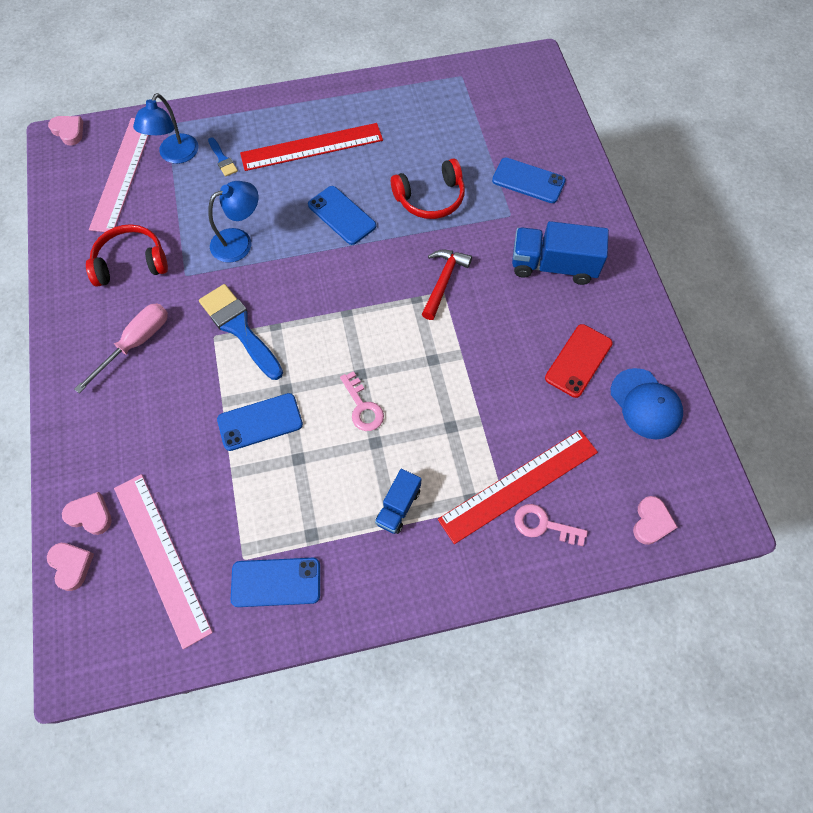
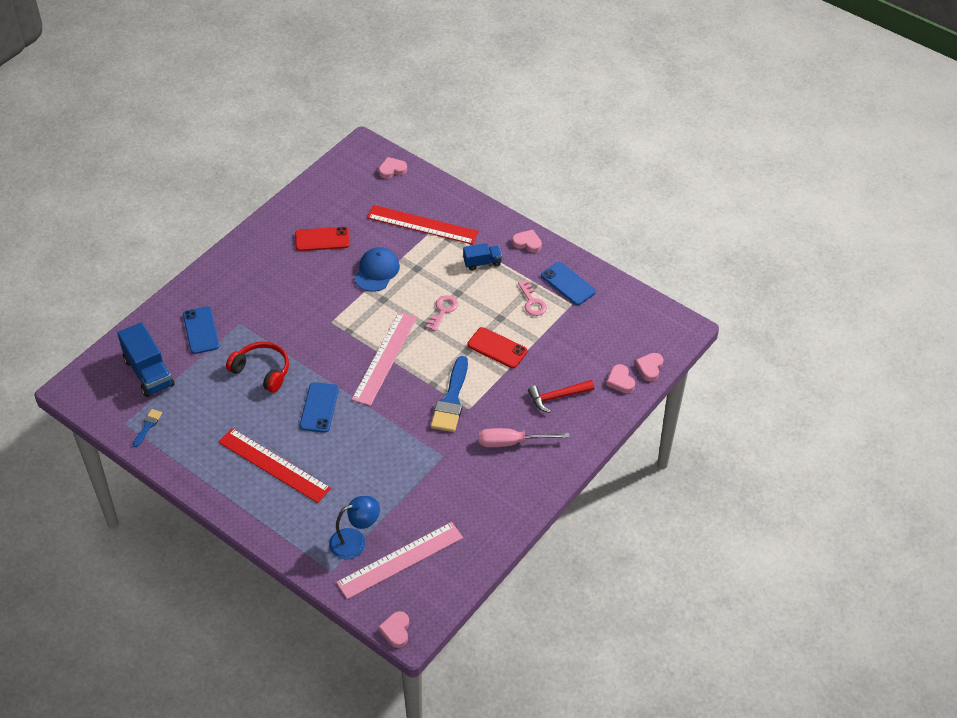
camera: 130 degrees left, 15 degrees down
(131, 263) = (463, 492): red headphones -> none
(161, 557) = (606, 335): pink ruler -> pink ruler (385, 358)
(222, 159) = (332, 509): blue brush -> blue brush (147, 426)
(239, 241) = (391, 447): blue lamp -> none
(260, 422) = (497, 348): blue phone -> red phone
(385, 590) = (527, 243): none -> pink heart
(443, 281) = (323, 326): red hammer -> red hammer (557, 397)
(543, 525) = (434, 205): pink key -> pink key (532, 302)
(553, 265) = (262, 283): blue truck -> blue truck (149, 372)
(645, 404) = (324, 201): blue cap -> blue cap (376, 271)

